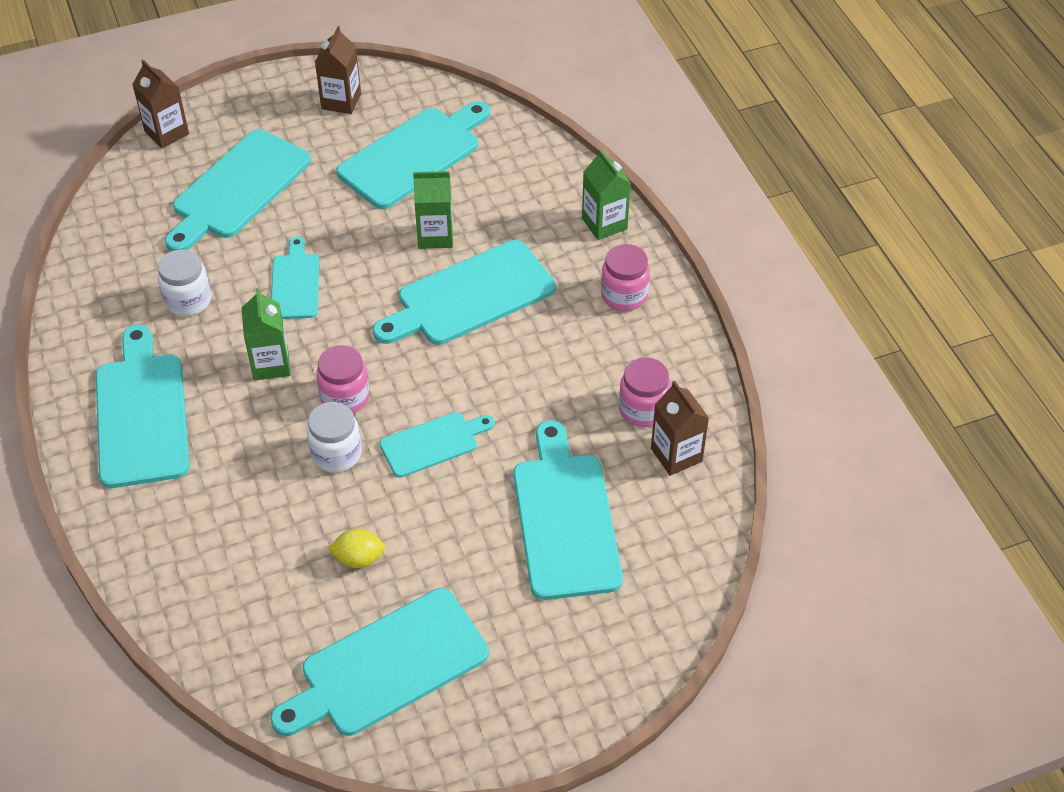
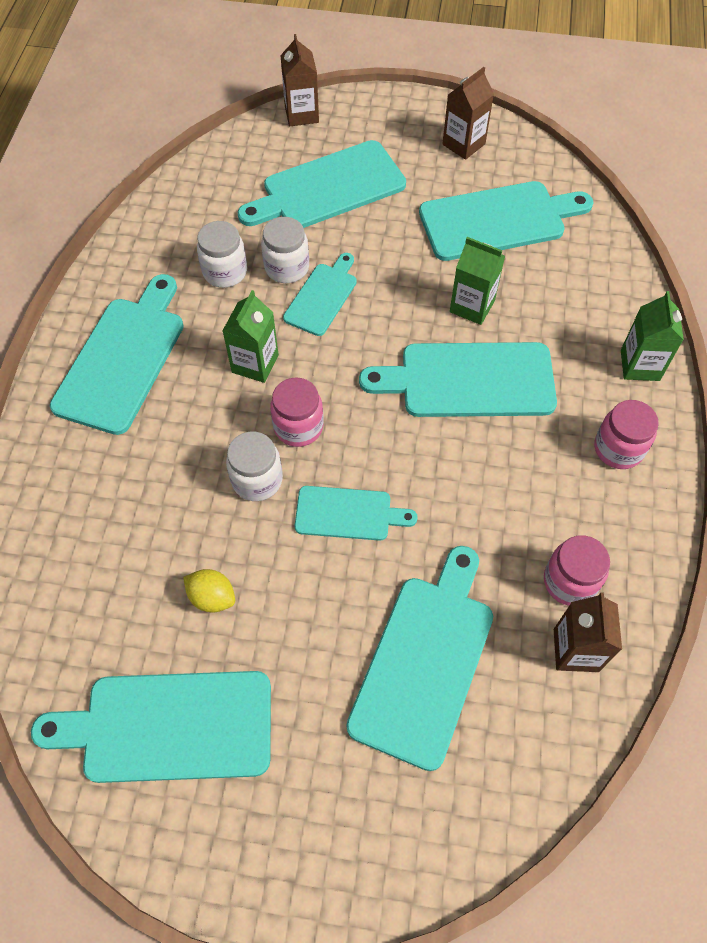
camera: 30 degrees right, 10 degrees up
(245, 273) = (287, 268): none -> white jar

